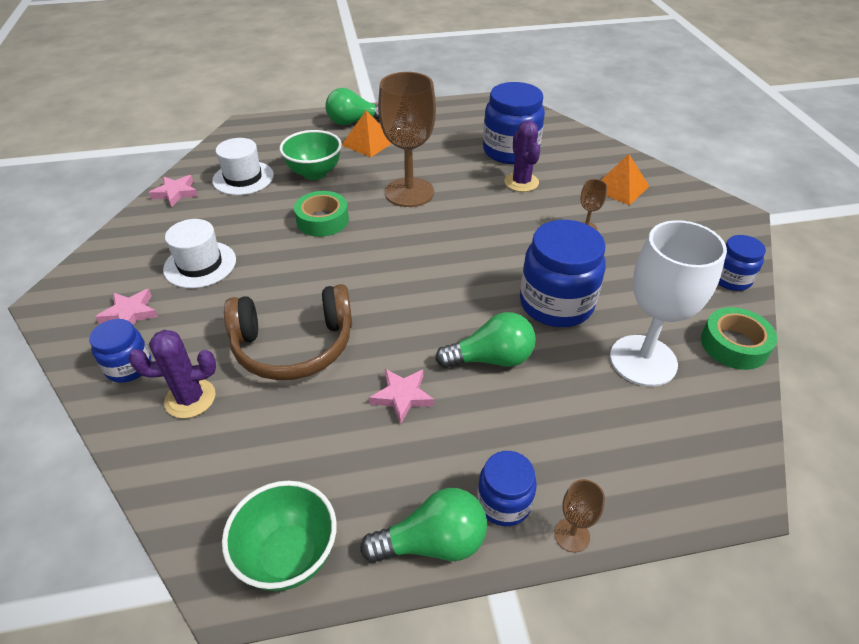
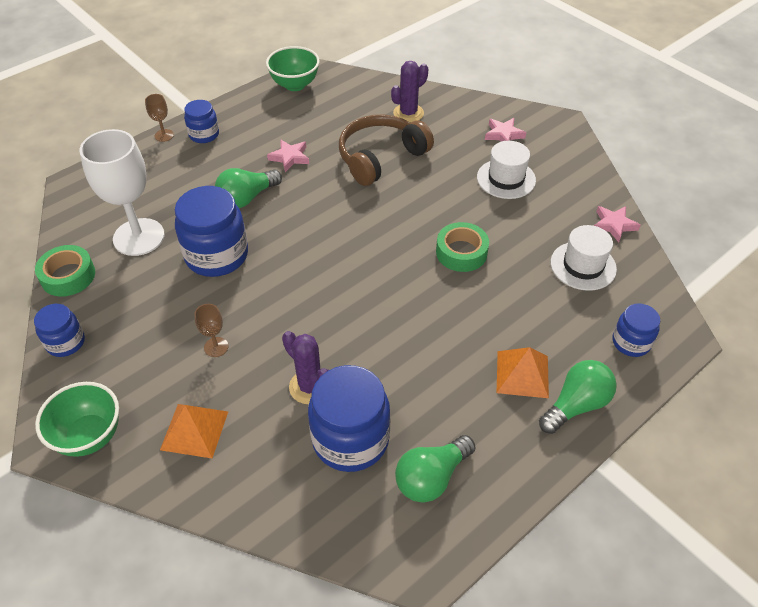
camera: 150 degrees right, 5 degrees up
(129, 366) = (462, 113): blue jar -> blue jar (631, 342)
(314, 173) = (527, 302): green bowl -> green bowl (89, 436)
(409, 192) = (415, 318): brown goblet -> none
(433, 542) = (232, 110): green light bulb -> green light bulb (431, 477)

